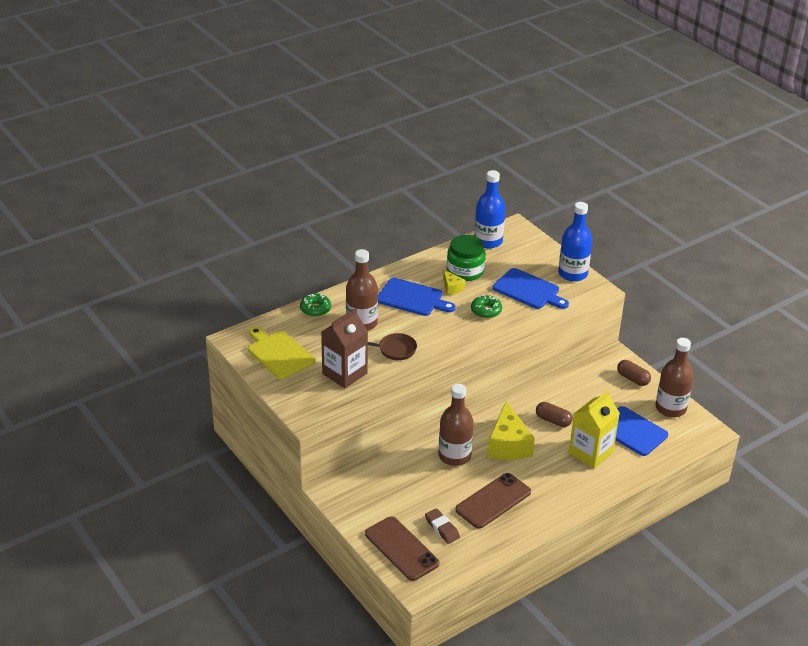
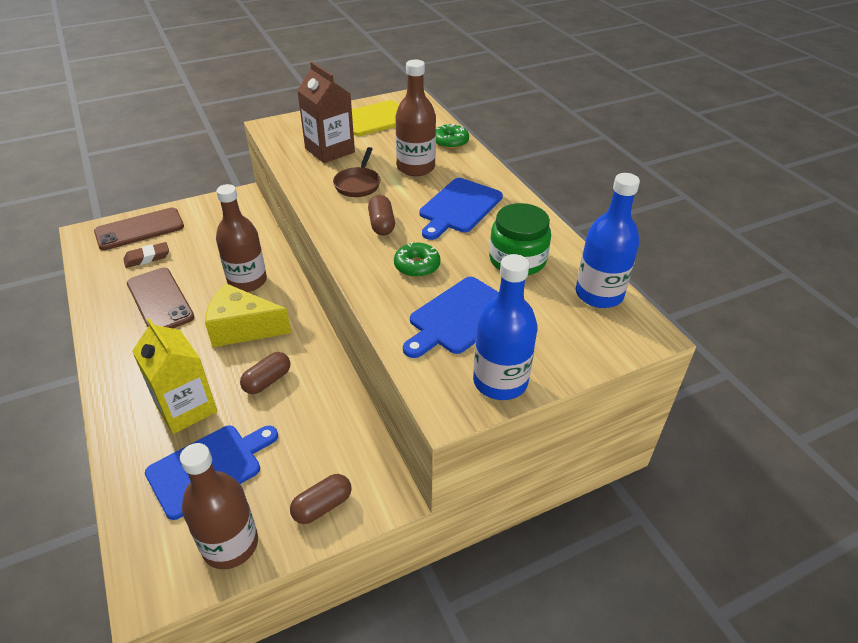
camera: 100 degrees right, 5 degrees up
(444, 331) = (381, 224): none -> brown capsule
(452, 288) = (477, 242): yellow cheese -> none

